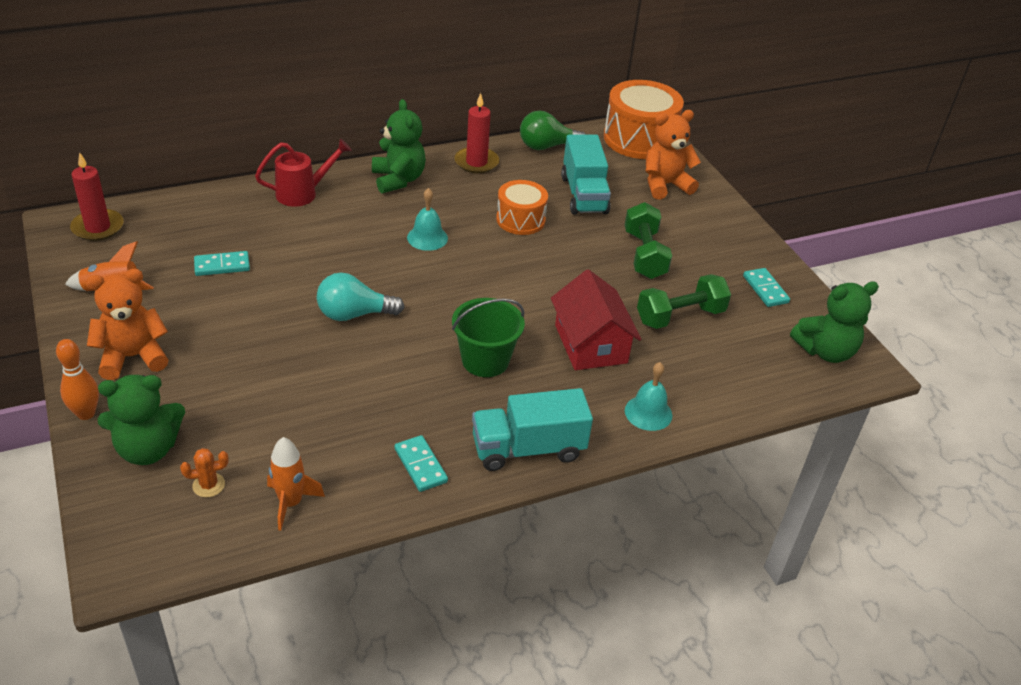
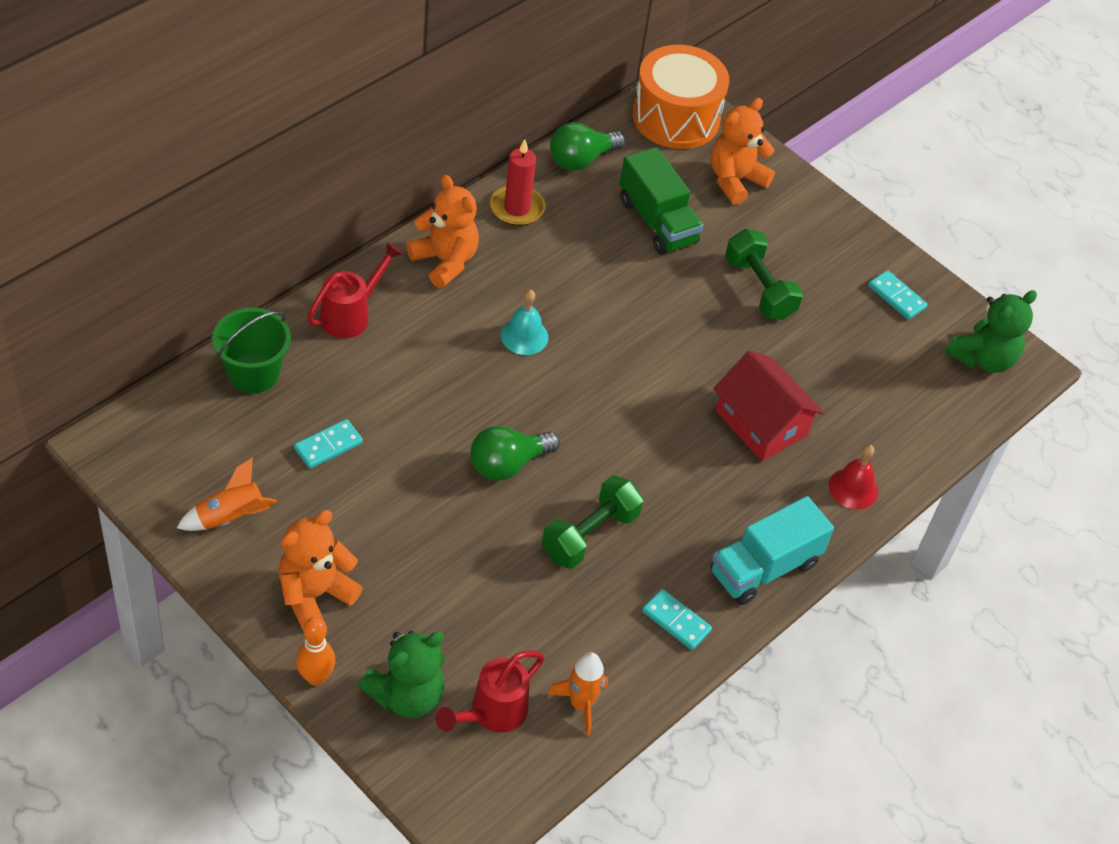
camera: 25 degrees left, 10 degrees up
(98, 227) = (152, 438): red candle -> none
(208, 485) = (492, 713): orange cactus -> red watering can
(354, 314) = (507, 464): turquoise light bulb -> green light bulb
(398, 180) = (445, 261): green teddy bear -> orange teddy bear
(485, 360) = (670, 478): green bucket -> green bucket (253, 373)
(520, 220) = (609, 279): orange drum -> none
(584, 195) = (657, 221): turquoise truck -> green truck
(648, 413) = (853, 488): turquoise bell -> red bell
(680, 316) = (830, 359): green dumbbell -> green dumbbell (590, 535)

